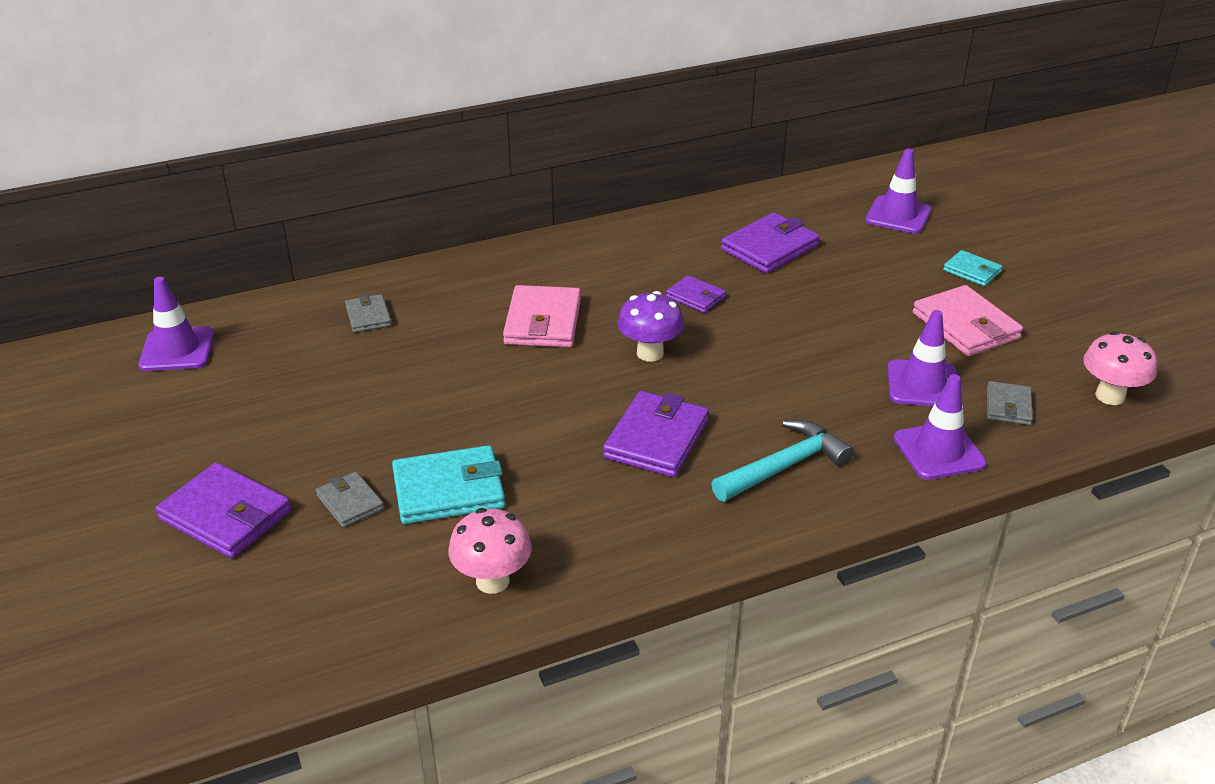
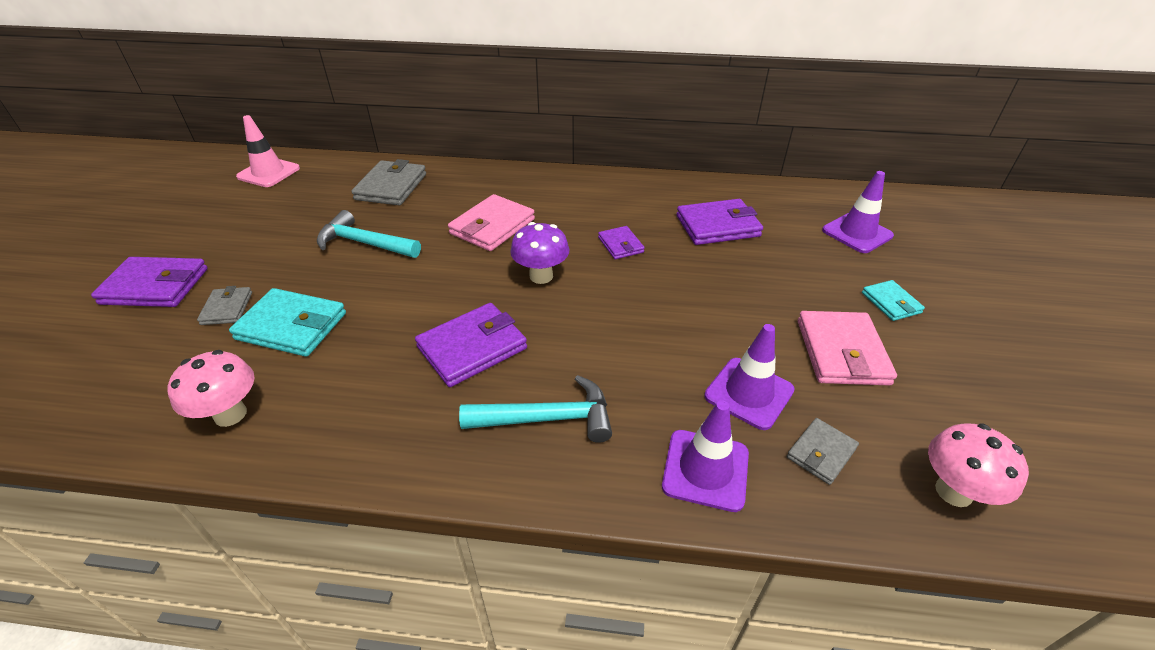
camera: 30 degrees right, 5 degrees up
(177, 350) = (268, 173): purple traffic cone -> pink traffic cone
(225, 515) = (155, 286): purple wallet -> purple wallet turned 60 degrees counterclockwise
(368, 316) = (391, 187): grey wallet -> grey wallet, size x1.76
(419, 386) = (365, 243): none -> turquoise hammer

